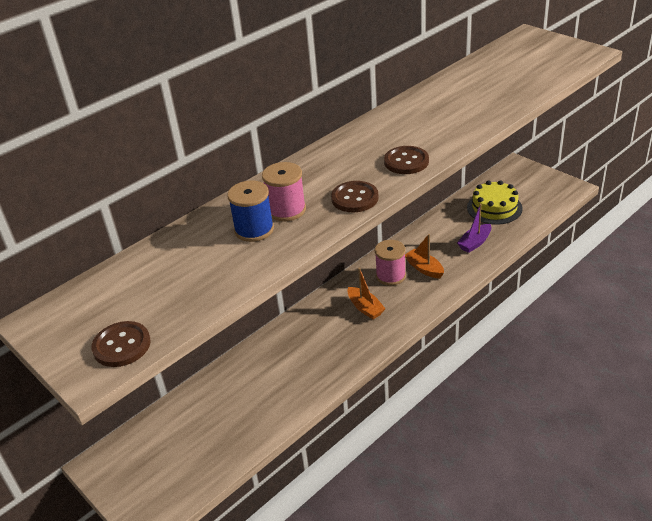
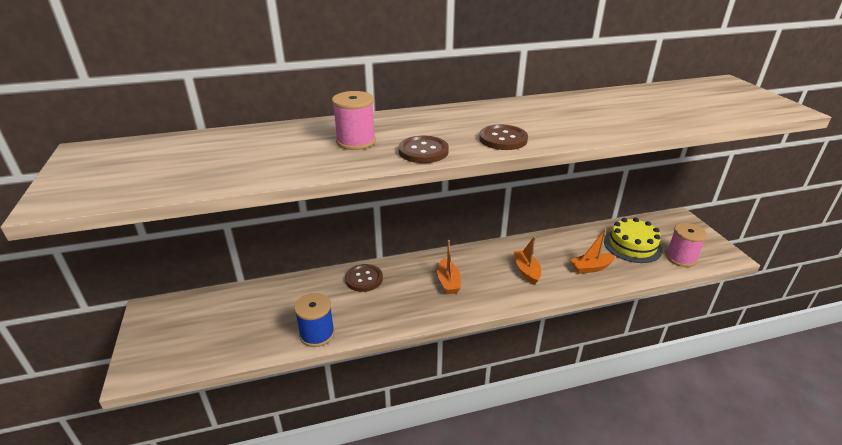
camera: 25 degrees right, 5 degrees down
(122, 345) = (103, 190): brown button -> brown button (364, 279)
(254, 229) = (312, 146): blue spool -> blue spool (317, 334)
(390, 276) = (491, 265): pink spool -> pink spool (680, 258)
(475, 243) = (591, 268): purple boat -> orange boat

